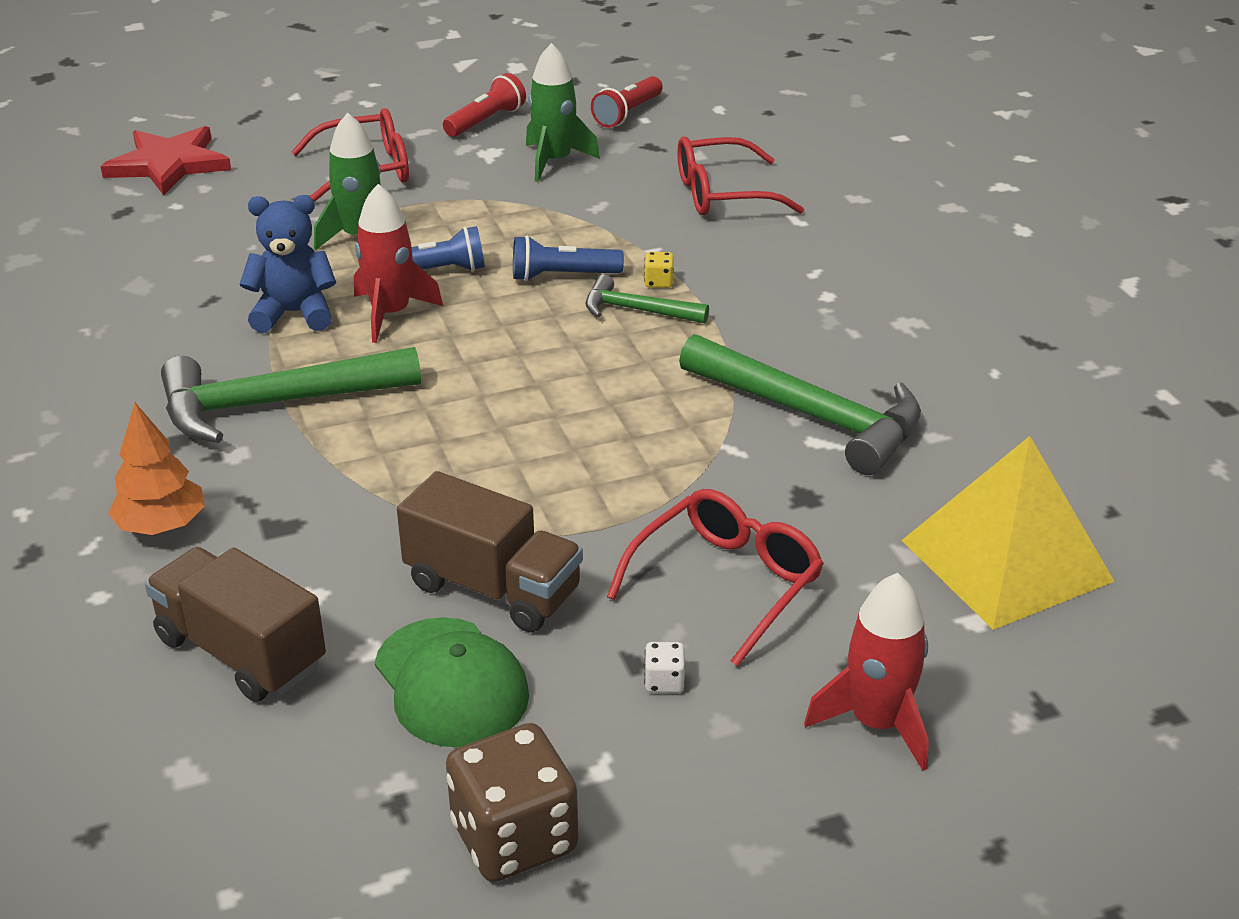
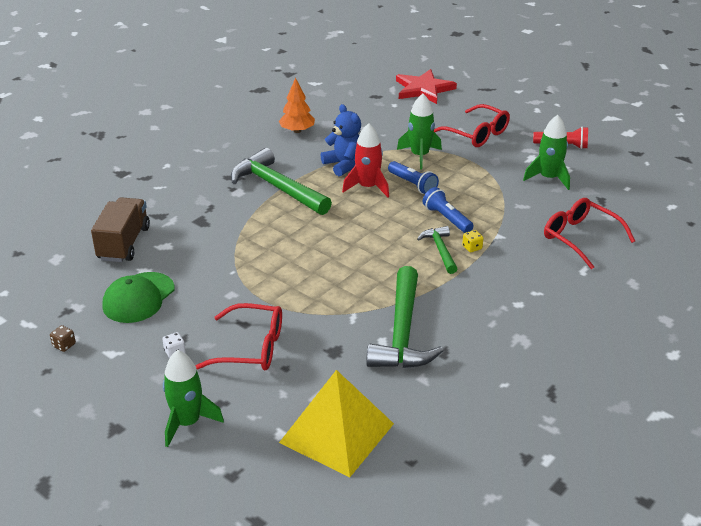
camera: 60 degrees right, 0 degrees up
(162, 526) = (181, 196): orange tree -> orange tree (297, 131)
(493, 588) = (201, 286): brown truck -> none
(514, 838) = (64, 345): brown dice -> brown dice, size x0.41
(628, 113) = (626, 181): red flashlight -> none
(876, 723) = (187, 422): red rocket -> green rocket

